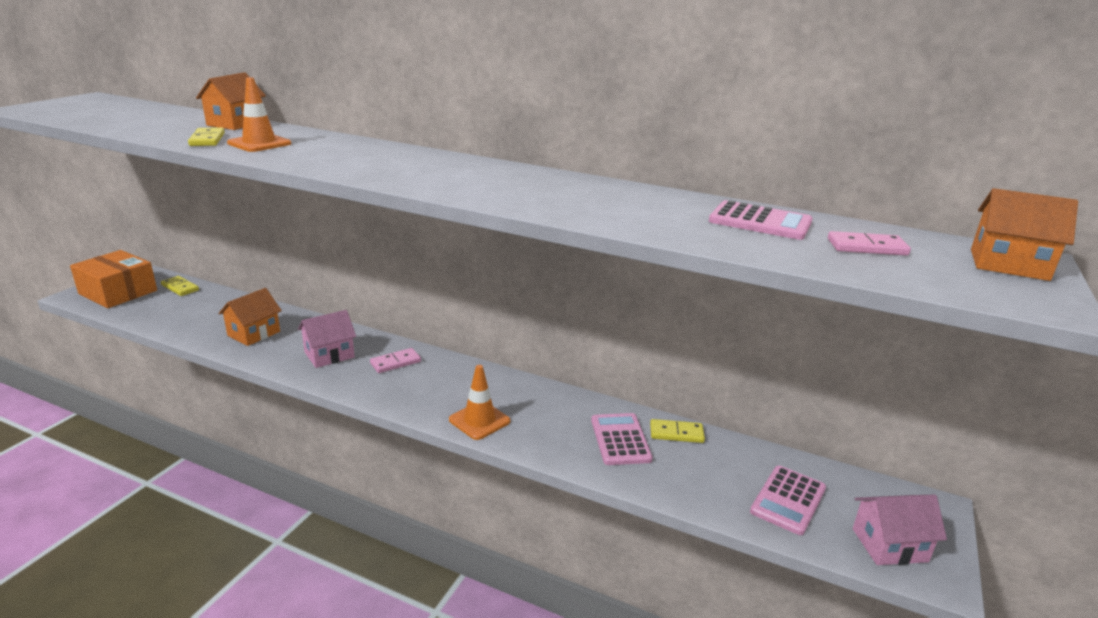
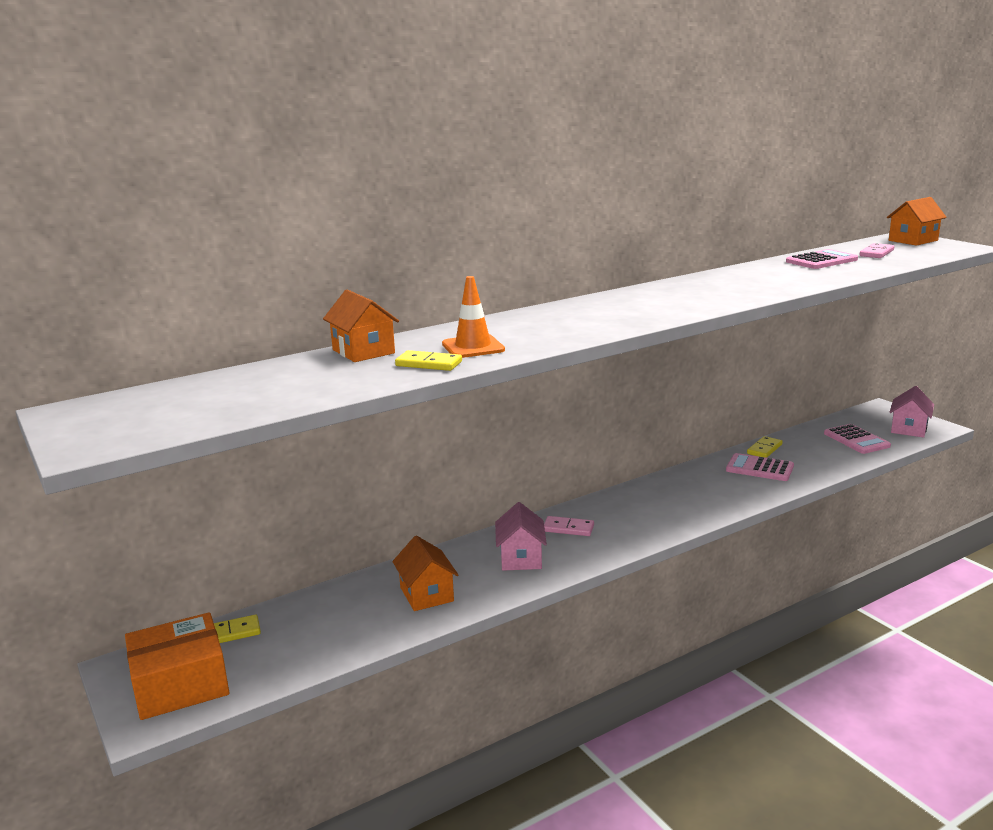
camera: 55 degrees left, 5 degrees down
(395, 362) = (568, 528): pink domino -> pink domino turned 75 degrees counterclockwise
(479, 420) = (697, 511): orange traffic cone -> none

